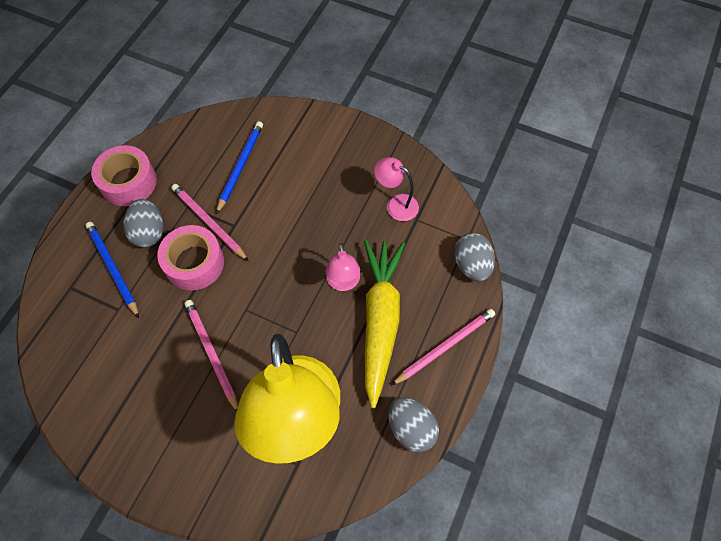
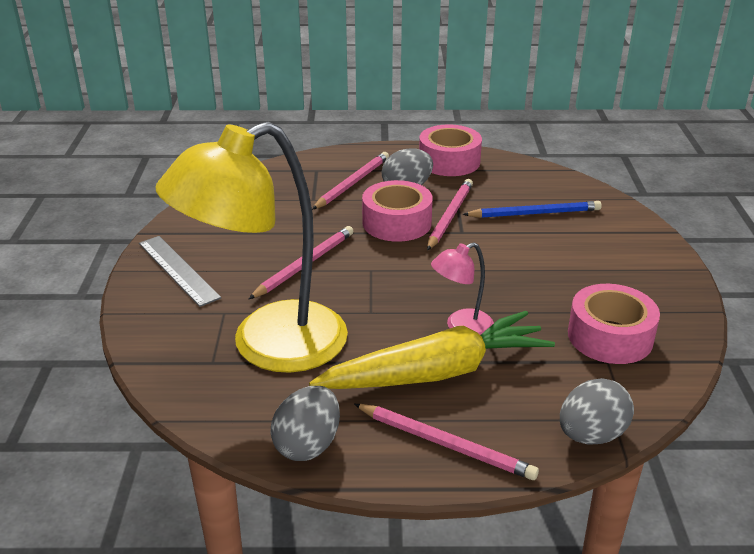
camera: 65 degrees right, 30 degrees down
(113, 268) = (352, 183): blue pencil -> pink pencil
(160, 456) = (178, 270): none -> grey ruler
(396, 204) = (610, 336): pink lamp -> pink tape

